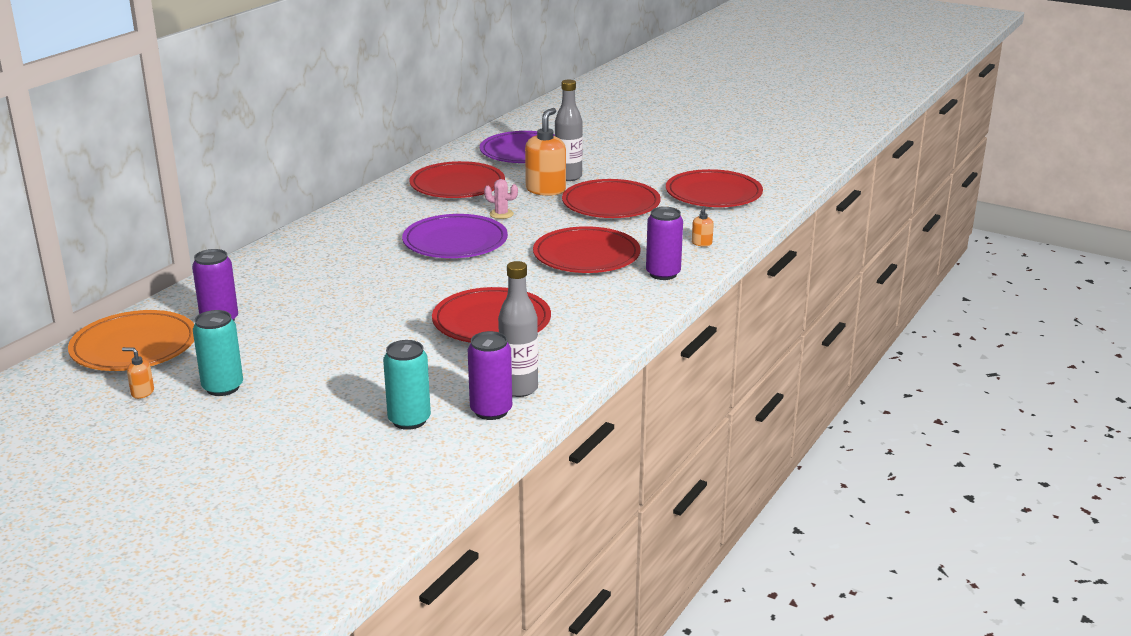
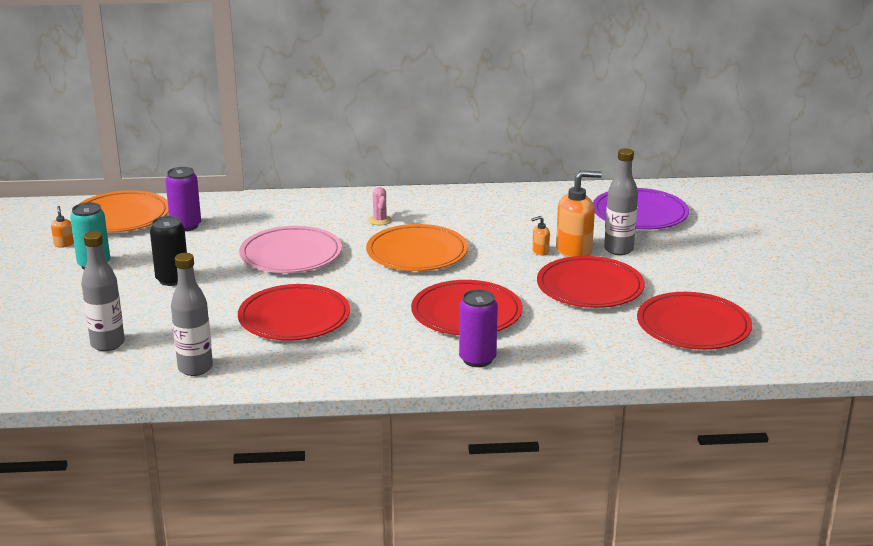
camera: 55 degrees right, 0 degrees up
(326, 356) = (172, 279): none -> black can
(370, 290) = (291, 255): none -> pink plate
(409, 420) = (107, 344): turquoise can -> grey bottle
(455, 242) = (417, 253): purple plate -> orange plate
(457, 185) = (526, 214): red plate -> none
(491, 411) = (150, 369): purple can -> none
(501, 214) = (496, 251): pink cactus -> pink cactus (380, 220)
(701, 243) = (569, 357): orange soap dispenser -> orange soap dispenser (540, 251)

